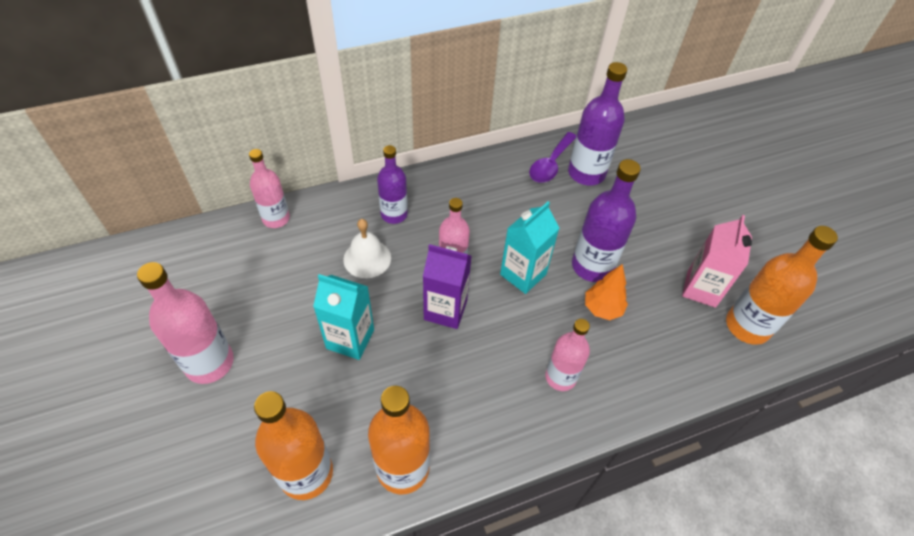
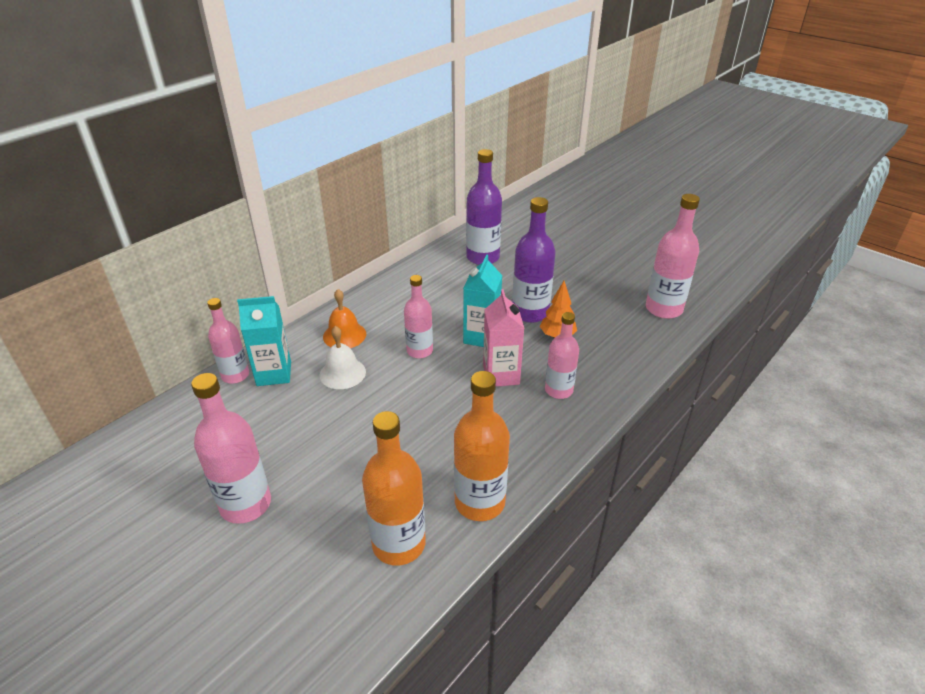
camera: 25 degrees left, 15 degrees down
(350, 339) = (368, 434): turquoise carton -> turquoise carton (274, 374)
(394, 214) = (344, 335): purple bottle -> orange bell
(445, 310) = (436, 383): purple carton -> none
(550, 164) = (451, 260): purple spoon -> none
(701, 289) = (617, 299): pink carton -> pink carton (501, 375)
(747, 326) = (663, 309): orange bottle -> pink bottle

